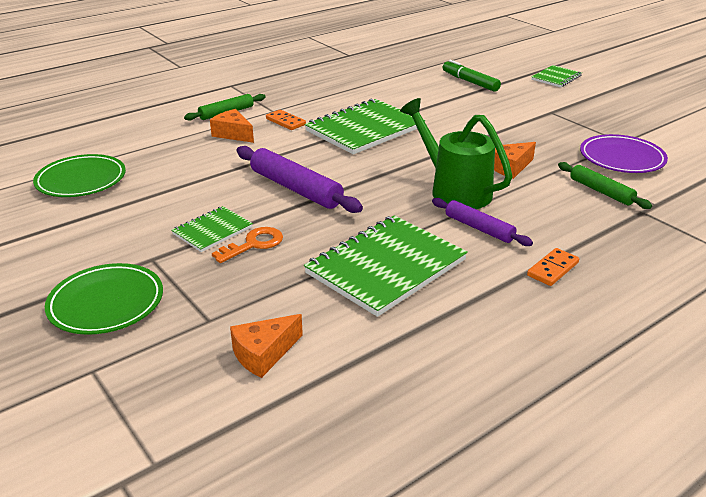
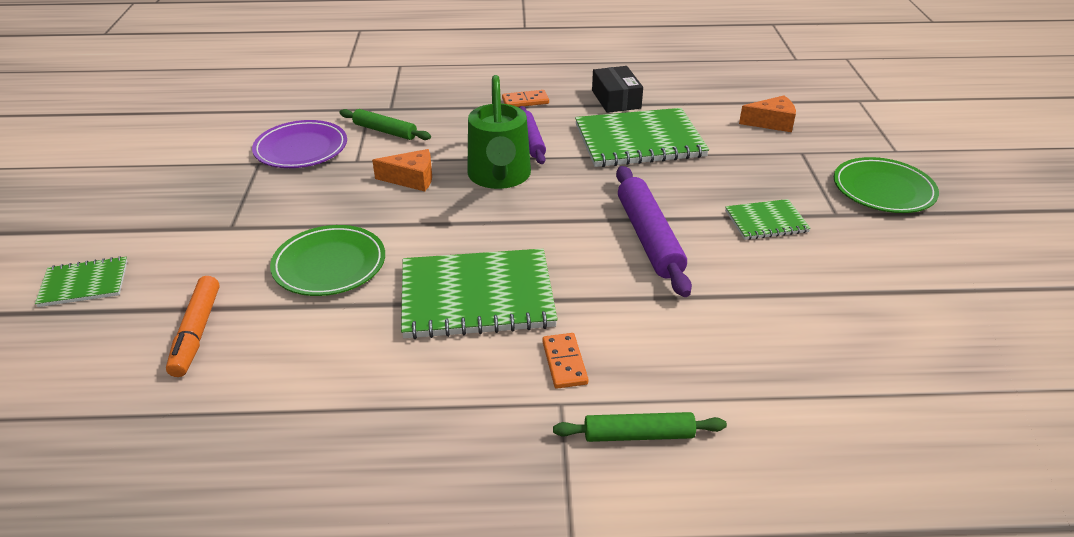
camera: 145 degrees left, 5 degrees up
(81, 180) = (913, 358): green plate -> green plate (329, 265)
(233, 134) = (661, 368): orange cheese -> none
(254, 244) = (733, 194): orange key -> none
(470, 82) = (196, 332): green marker -> orange marker
(471, 313) = (616, 99): none -> black box
(601, 191) = (385, 131): green rolling pin -> green rolling pin turned 60 degrees counterclockwise

